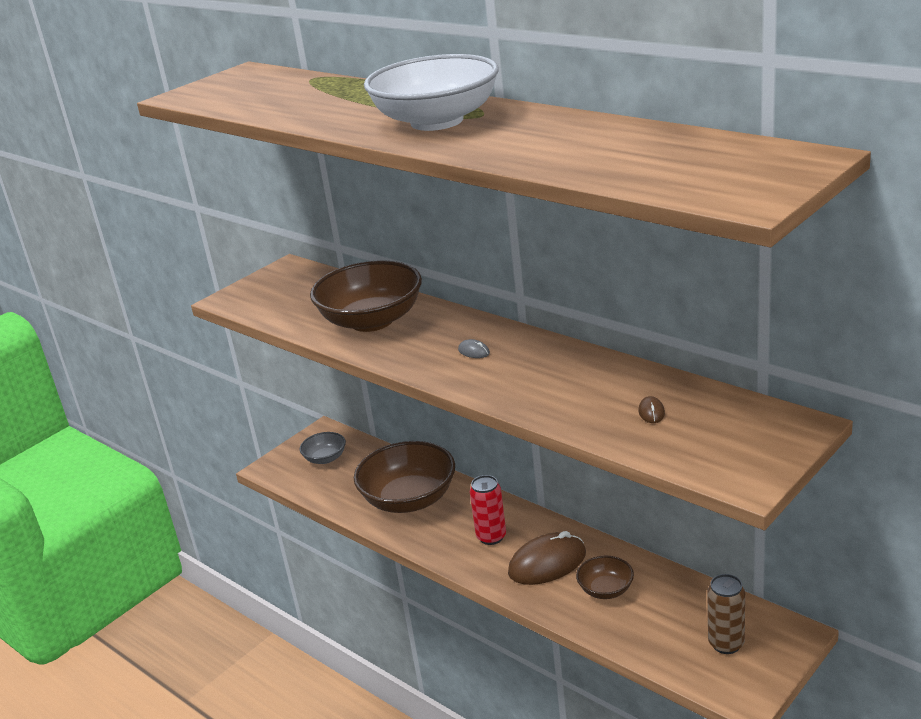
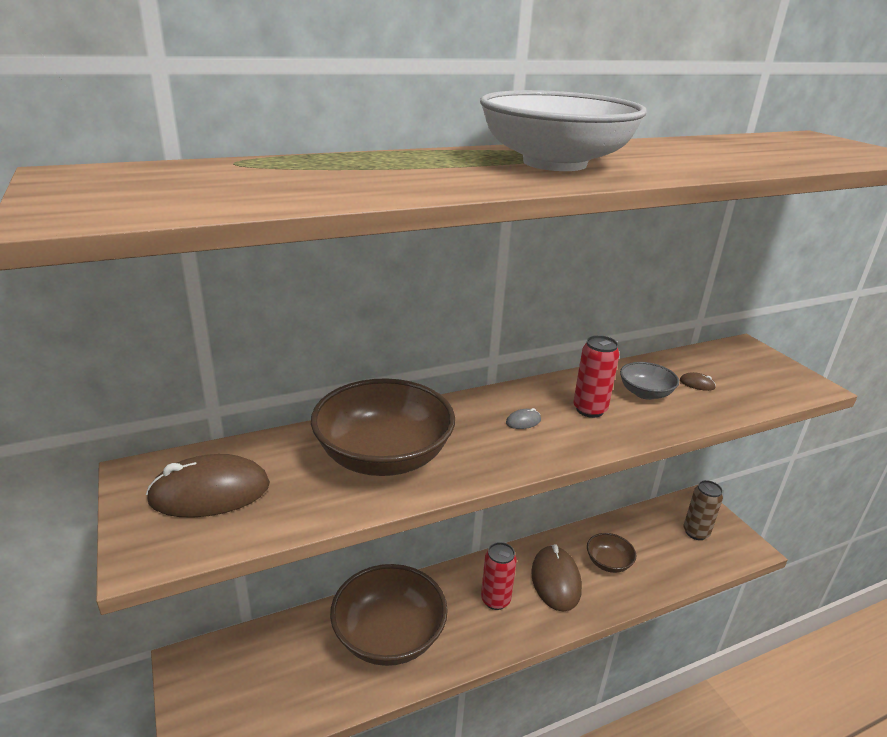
camera: 70 degrees left, 0 degrees up
(287, 290) = (210, 492): none -> brown mouse
(325, 458) = (241, 681): grey bowl -> grey bowl (645, 393)
(527, 372) = (589, 410): none -> red can

